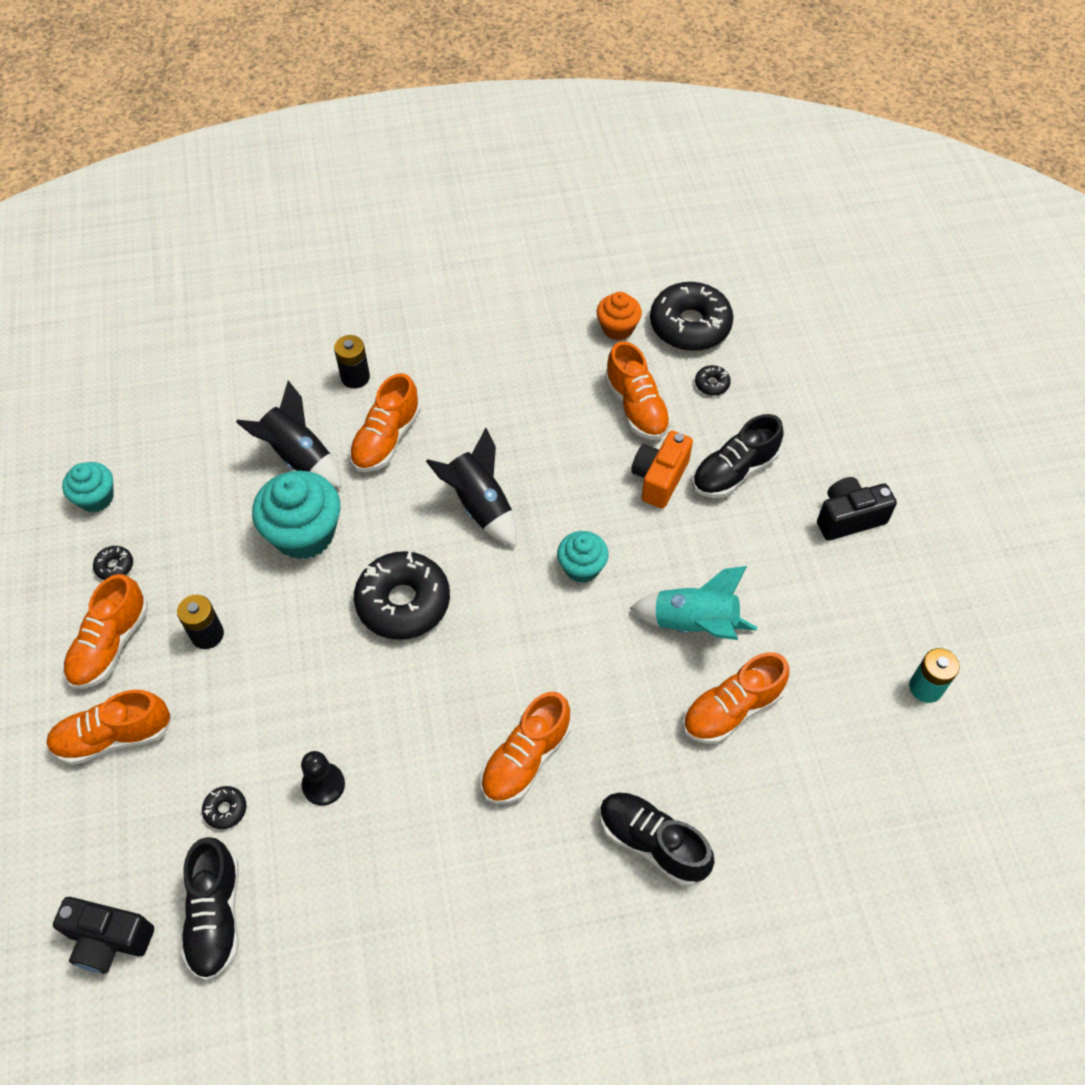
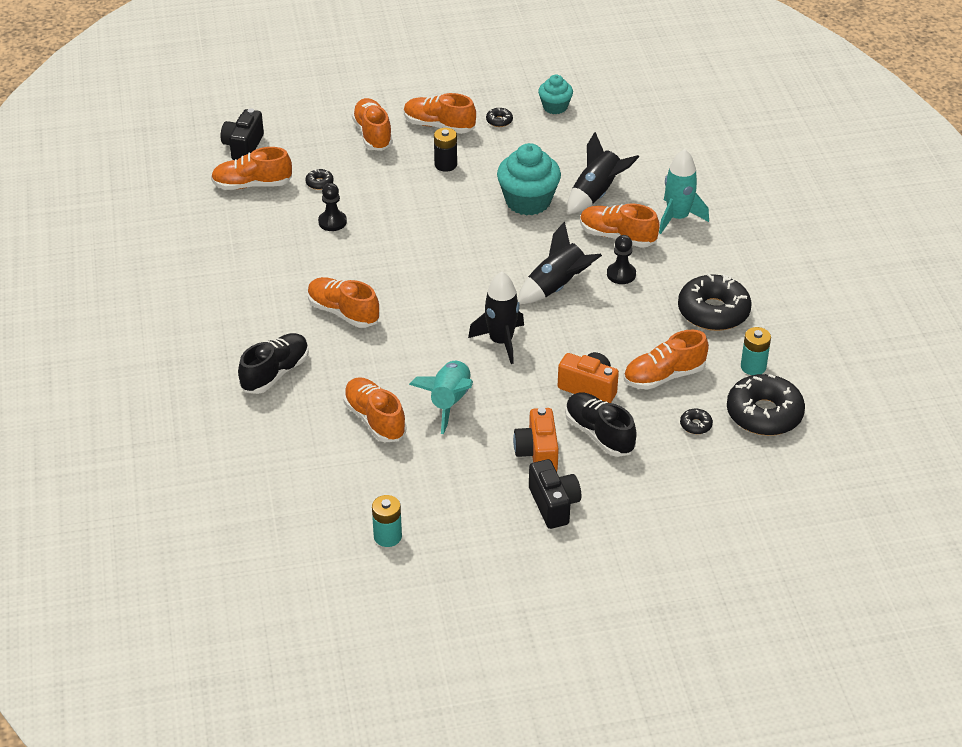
camera: 90 degrees right, 15 degrees down
(216, 915) = (252, 185): black shoe -> orange shoe
(355, 377) = (677, 218): black battery -> turquoise rocket
(403, 602) = (470, 251): black donut -> black donut (713, 312)
(458, 439) = (621, 274): none -> black pawn
(582, 567) = (501, 341): turquoise cupcake -> black rocket
(617, 328) = (753, 367): orange cupcake -> turquoise battery
(771, 532) = (537, 453): none -> orange camera

